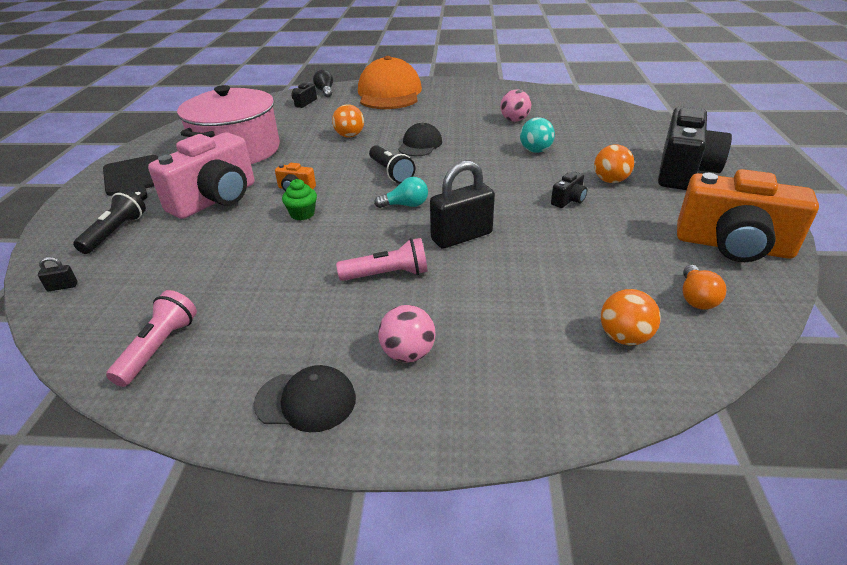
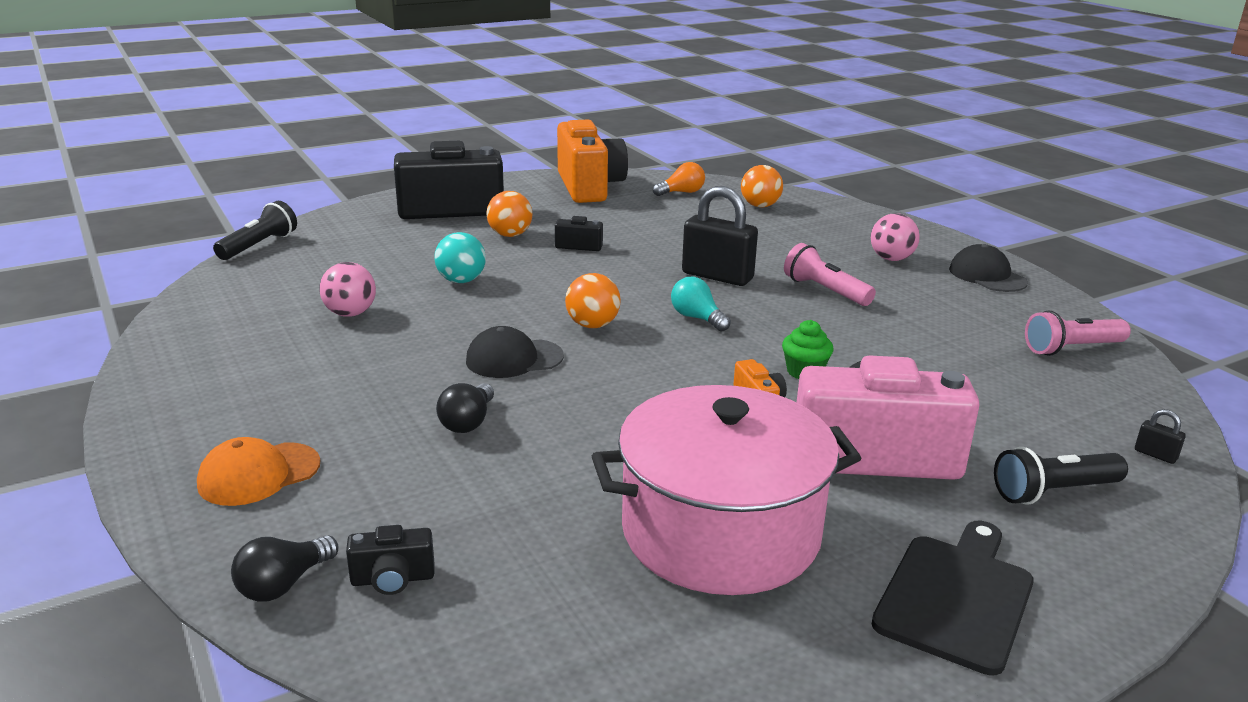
camera: 125 degrees left, 10 degrees down
(349, 136) = (536, 433): orange ball -> orange ball (592, 325)
(376, 126) = (468, 422): none -> black light bulb
(389, 93) = (259, 474): orange cap -> orange cap, size x0.50
(391, 172) = (629, 352): black flashlight -> black flashlight (259, 246)

